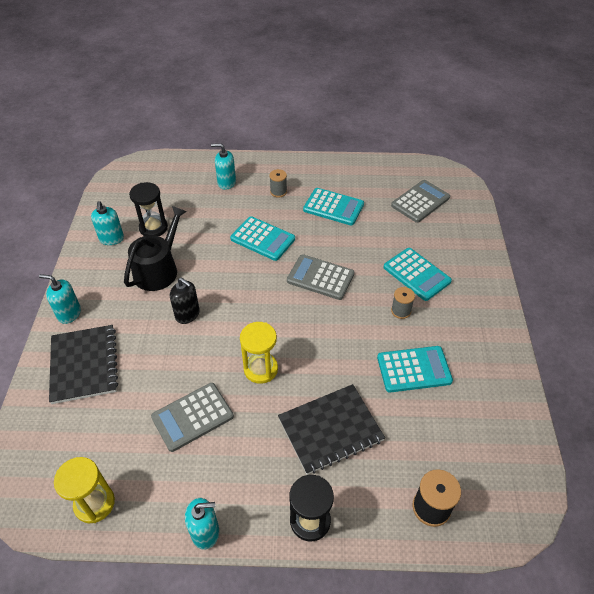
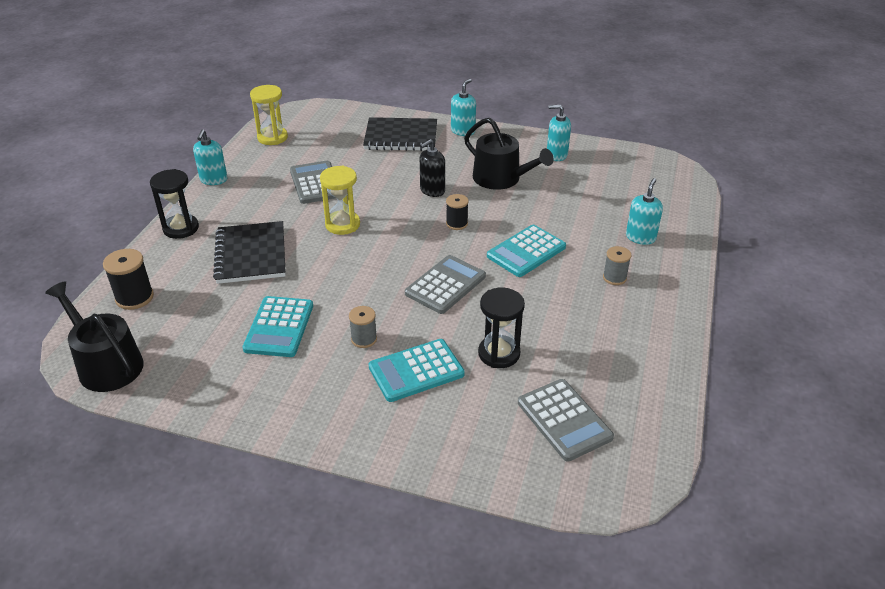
camera: 105 degrees right, 10 degrees down
(153, 228) = (567, 180): black hourglass -> black hourglass (499, 353)
(236, 286) = (456, 223): none -> black spool
(333, 207) = (571, 322): turquoise calculator -> none
(518, 483) = (106, 364): none -> black watering can

